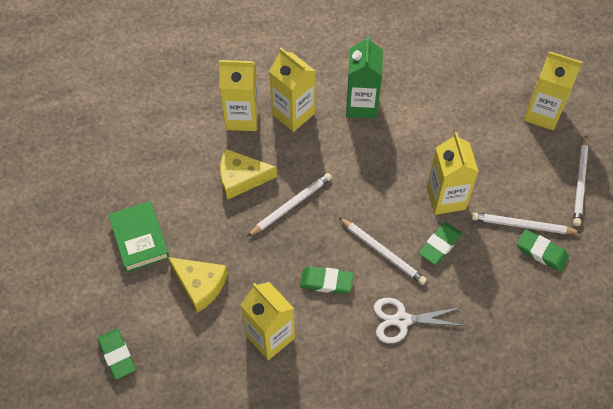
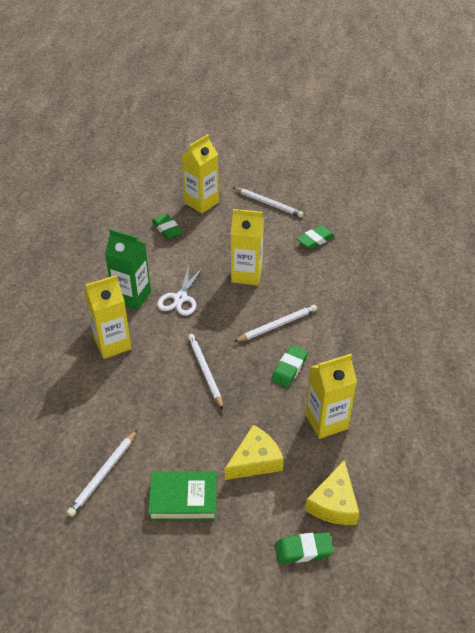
camera: 70 degrees left, 15 degrees down
(241, 178) = (158, 399): yellow cheese -> yellow cheese (334, 503)
(242, 118) = (94, 381): yellow carton -> none
(402, 320) = (341, 332): white scissors -> white scissors (180, 298)
(440, 245) = (286, 290): green eraser -> green eraser (167, 229)
(522, 225) = (289, 242): white pencil -> white pencil (103, 474)

